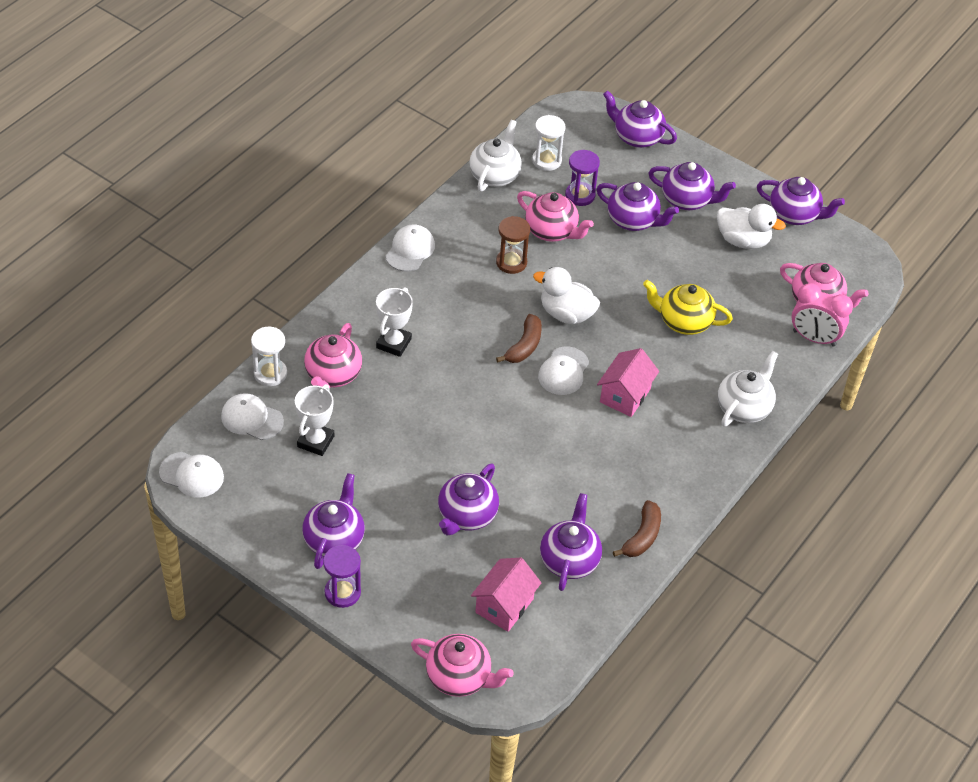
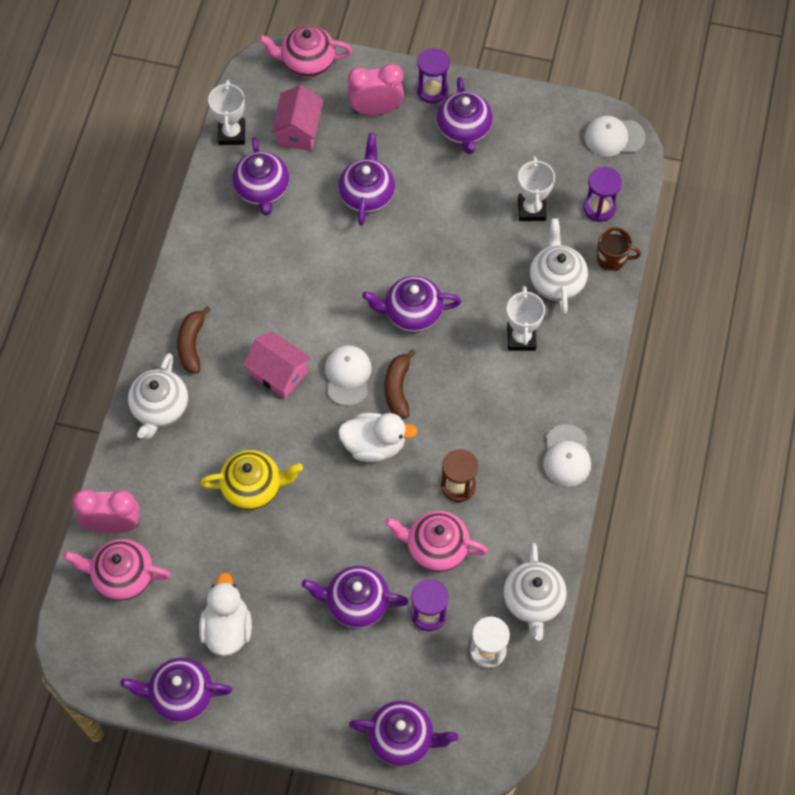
camera: 160 degrees right, 15 degrees up
(252, 419) = (599, 208): white cap -> purple hourglass
(270, 373) = (612, 258): white hourglass -> brown mug
(333, 375) = (556, 280): pink teapot -> white teapot
(412, 596) = (376, 109): none -> pink clock
(576, 630) = (232, 134): none -> white trophy
(625, 395) = (278, 373): pink house -> pink house turned 60 degrees counterclockwise
(642, 536) = (208, 236): brown banana -> brown banana (191, 344)
(687, 200) = (308, 662): purple teapot -> purple teapot (411, 313)
(743, 240) = (227, 628): white duck -> white duck turned 90 degrees clockwise

